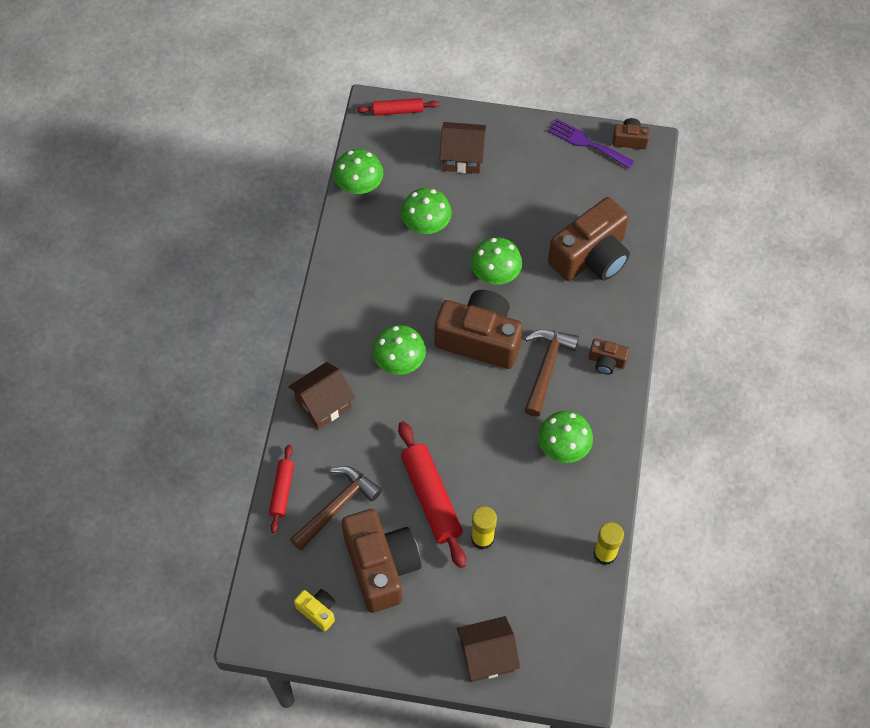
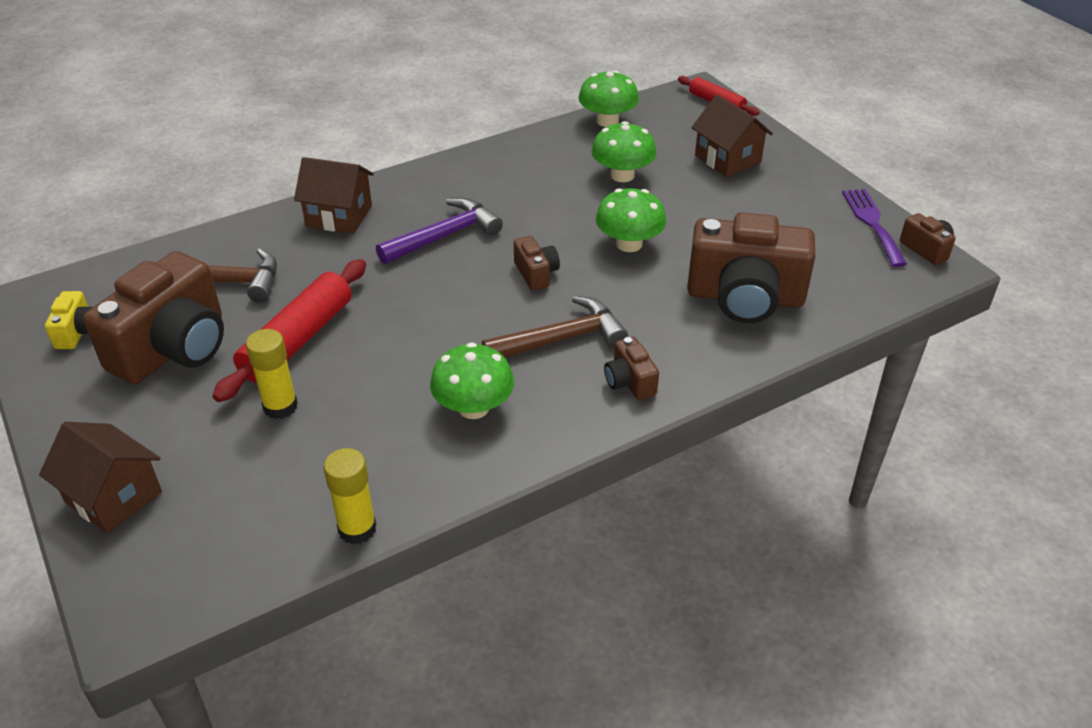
camera: 50 degrees right, 20 degrees down
(282, 491) = (210, 240): red rolling pin -> none
(399, 361) = (444, 236): green mushroom -> purple hammer
(479, 339) = (536, 274): brown camera -> brown camera, size x0.45

